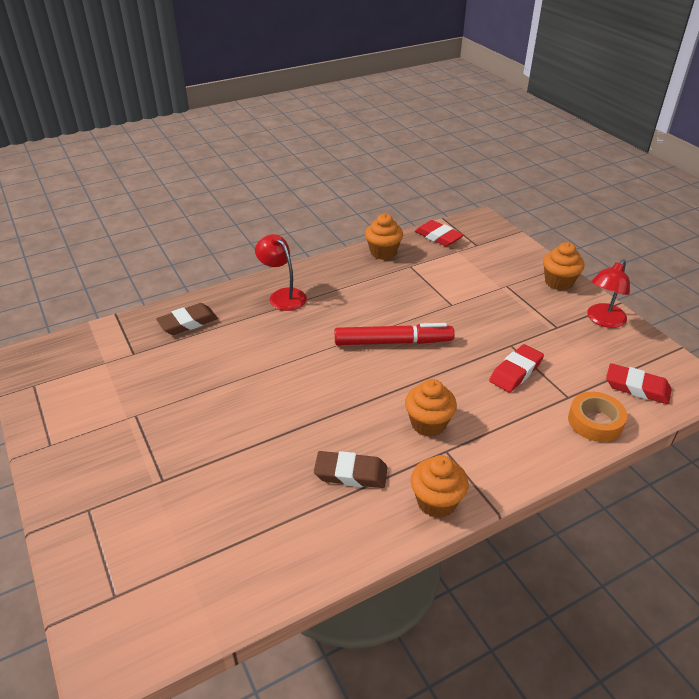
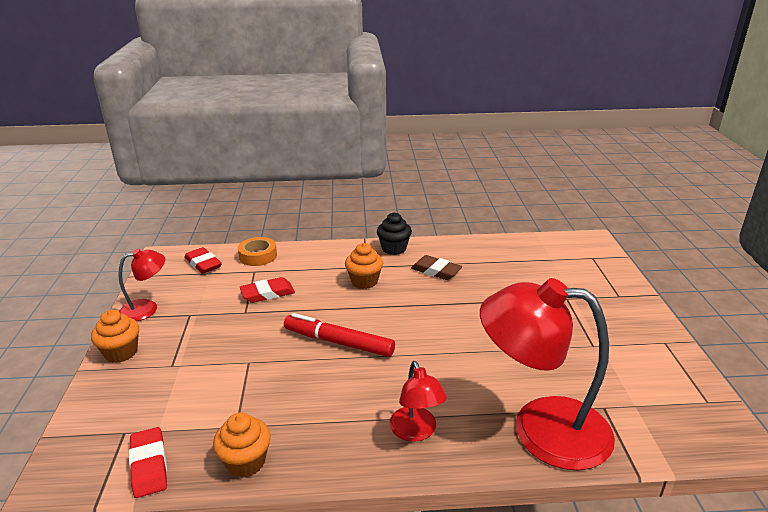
camera: 155 degrees left, 10 degrees down
(188, 323) = (541, 428): brown eraser -> red lamp
(436, 502) = (394, 248): orange cupcake -> black cupcake

